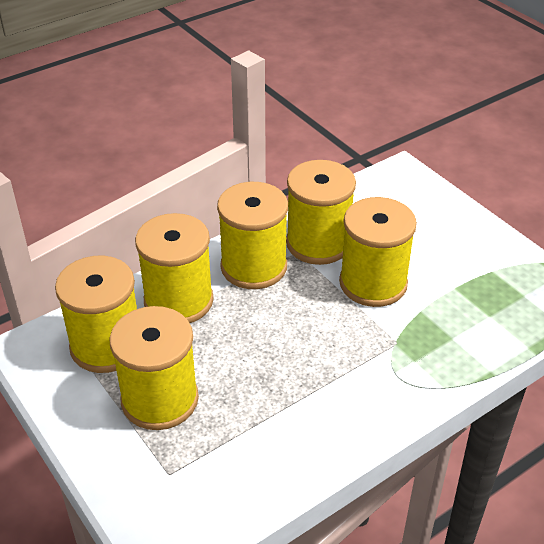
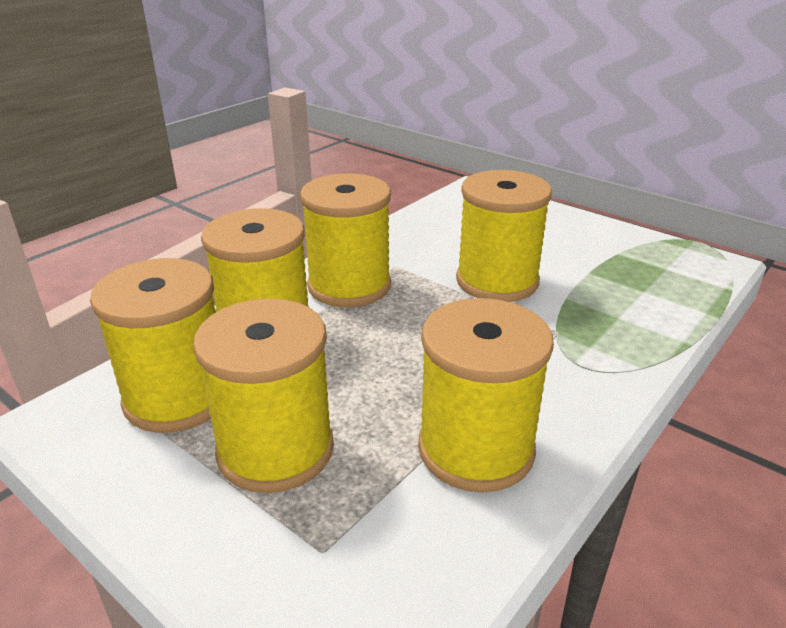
camera: 15 degrees left, 10 degrees down
(318, 243) = (415, 255): yellow spool -> yellow spool (476, 449)

